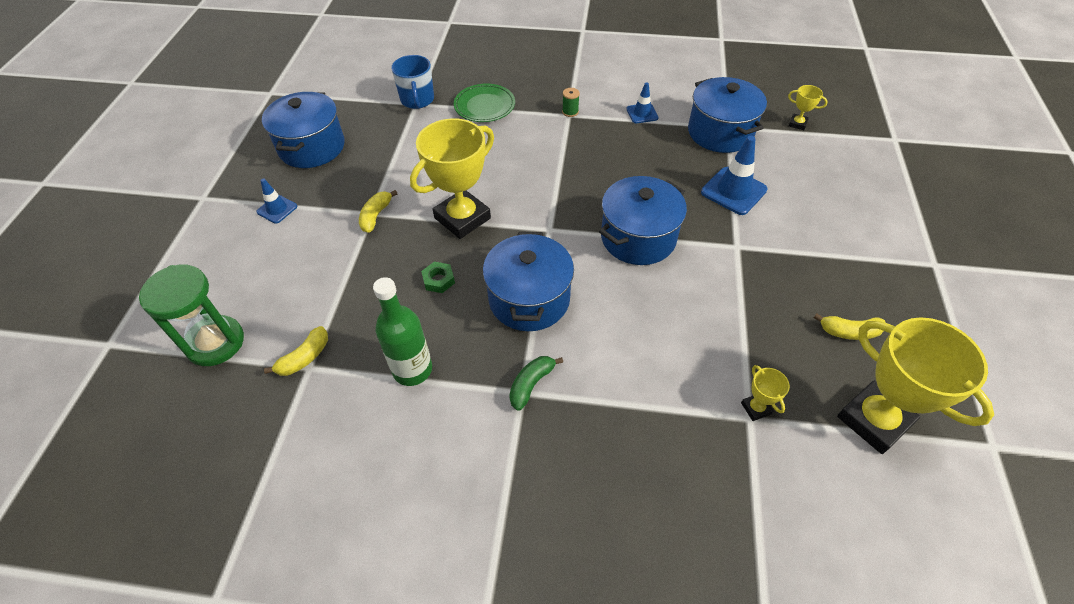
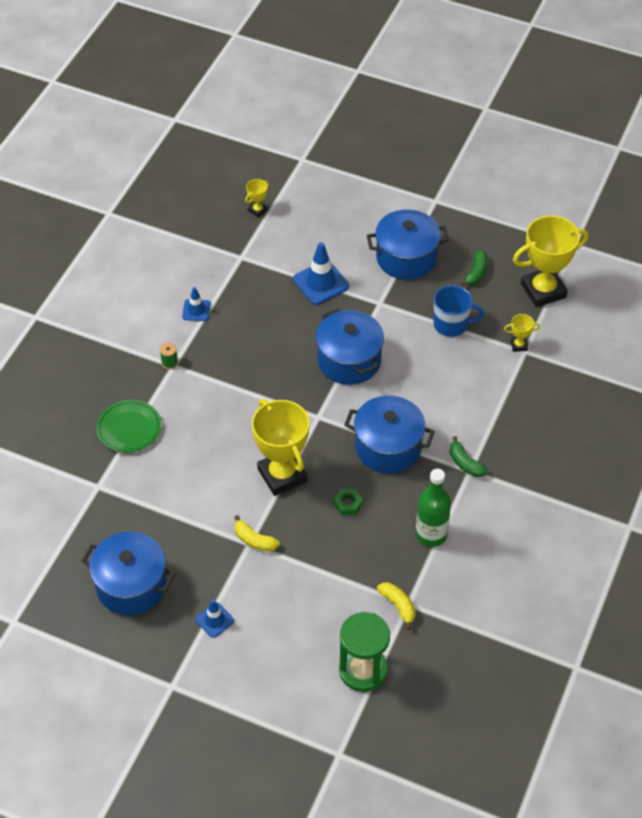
camera: 75 degrees left, 0 degrees up
(417, 100) = (92, 484): blue mug -> blue mug (451, 324)
(720, 132) = (246, 265): blue pot -> blue pot (406, 258)
(849, 332) = (476, 273): yellow banana -> green banana

